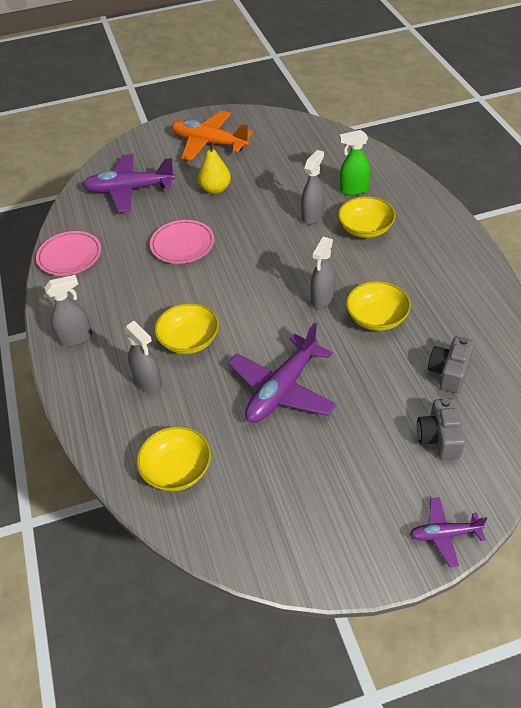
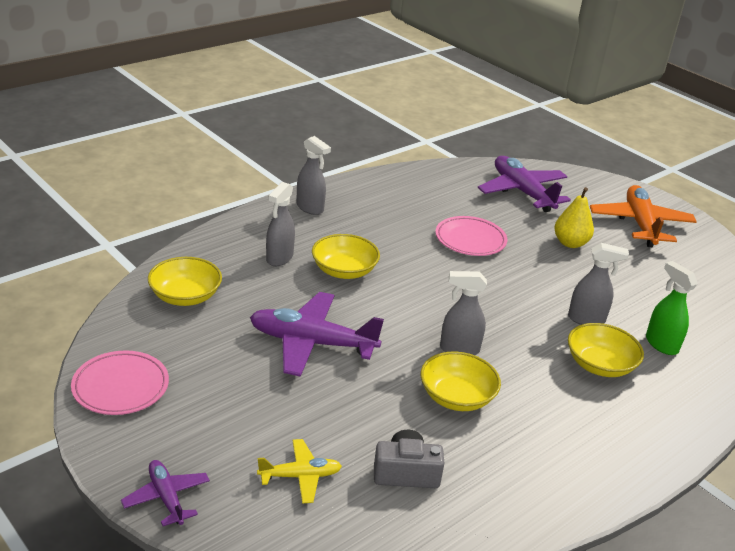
camera: 60 degrees right, 15 degrees down
(70, 256) = (407, 181): pink plate -> pink plate (120, 387)
(439, 437) = (300, 476): grey camera -> yellow plane

